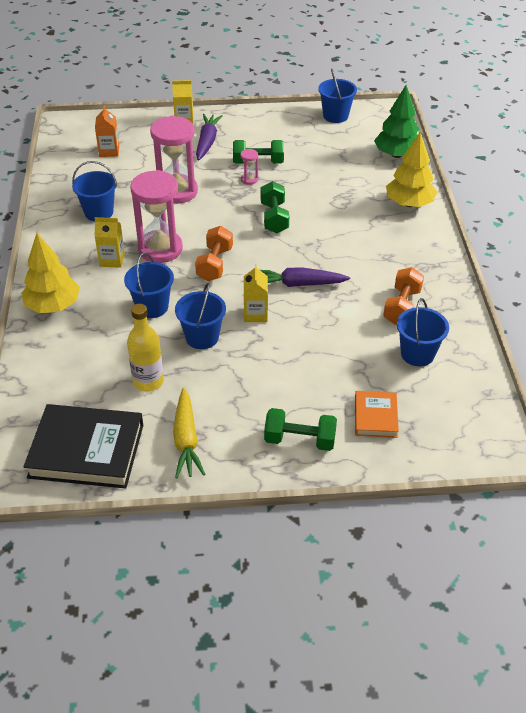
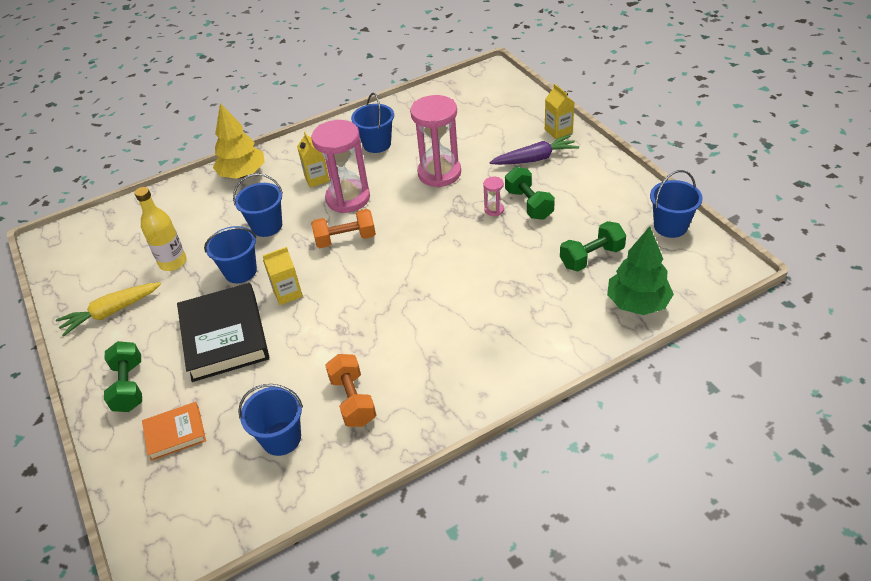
camera: 70 degrees right, 0 degrees up
(86, 450) = (86, 262): black book -> black book (225, 336)
(109, 151) = (470, 111): orange carton -> none
(274, 218) = (443, 250): green dumbbell -> green dumbbell (591, 257)
(298, 284) = (347, 306): purple carrot -> none
(402, 306) = (353, 400): orange dumbbell -> orange dumbbell turned 75 degrees clockwise
(409, 203) = (546, 346): yellow tree -> none

